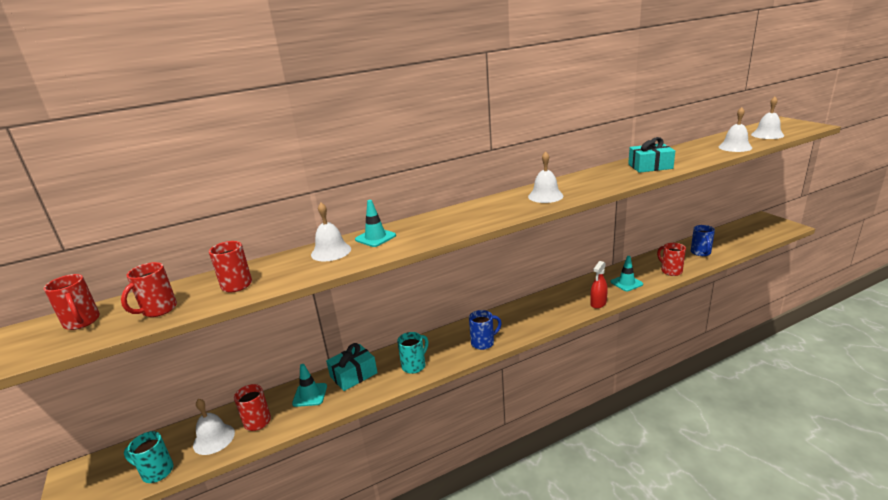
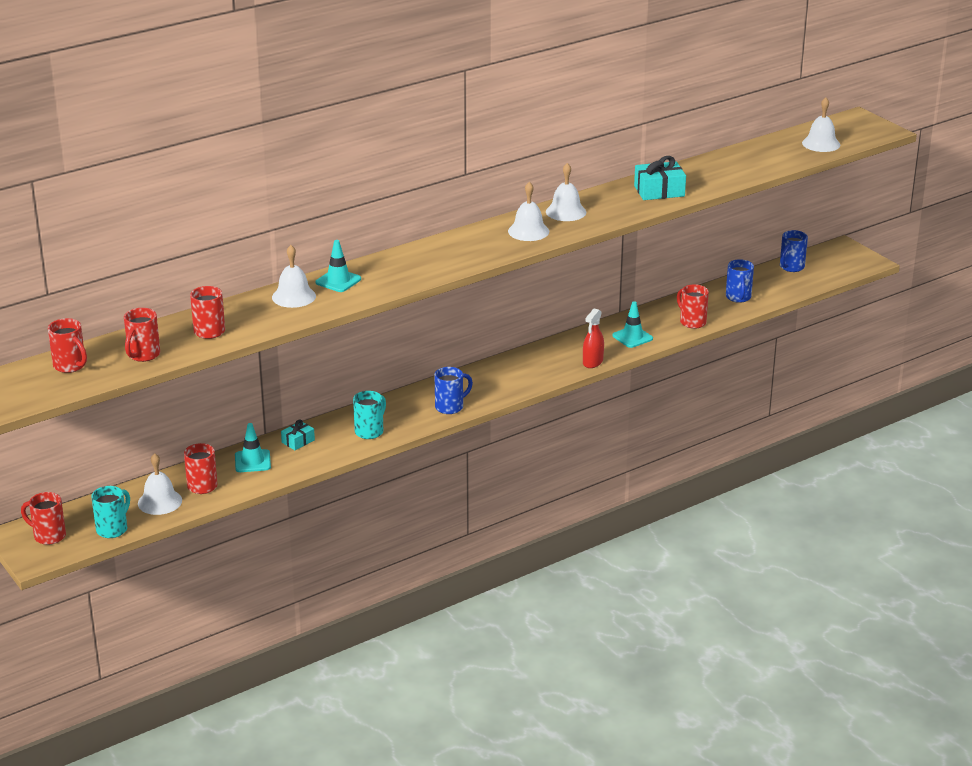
camera: 10 degrees left, 5 degrees up
(97, 478) = (48, 536): none -> red mug
(156, 472) = (113, 529): turquoise mug -> turquoise mug turned 120 degrees clockwise
(353, 375) = (298, 441): turquoise gift -> turquoise gift, size x0.58
(732, 232) = (791, 267): none -> blue mug
(735, 147) = (771, 164): white bell -> white bell (566, 212)

